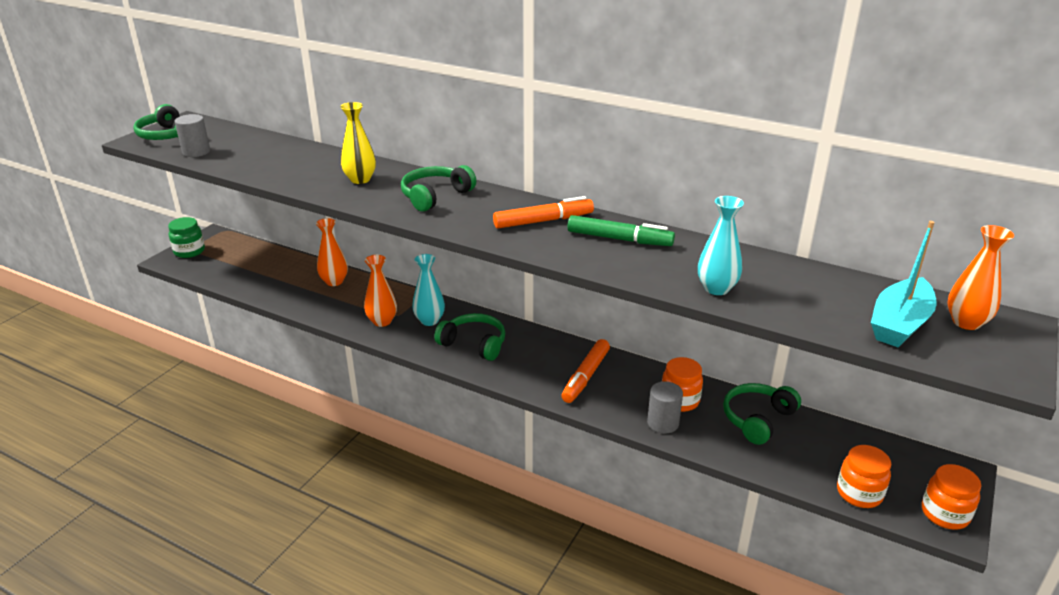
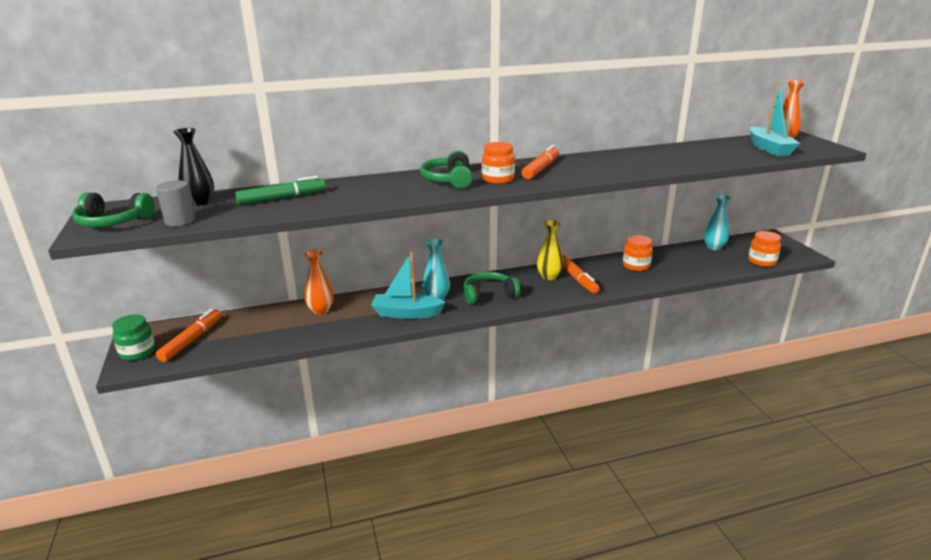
camera: 45 degrees left, 5 degrees down
(227, 259) = (192, 340): none -> orange marker
(240, 139) = (200, 202): none -> black vase
(360, 179) = (374, 189): yellow vase -> yellow vase (549, 276)
(382, 321) = (406, 313): orange vase -> turquoise boat
(619, 239) = (596, 162): green marker -> green marker (282, 198)
(663, 423) = (649, 278): grey cylinder -> none
(716, 288) = (685, 163): turquoise vase -> turquoise vase (713, 247)
(757, 419) = (678, 256): green headphones -> none
(945, 514) = (795, 252): orange jar -> orange jar (498, 179)

